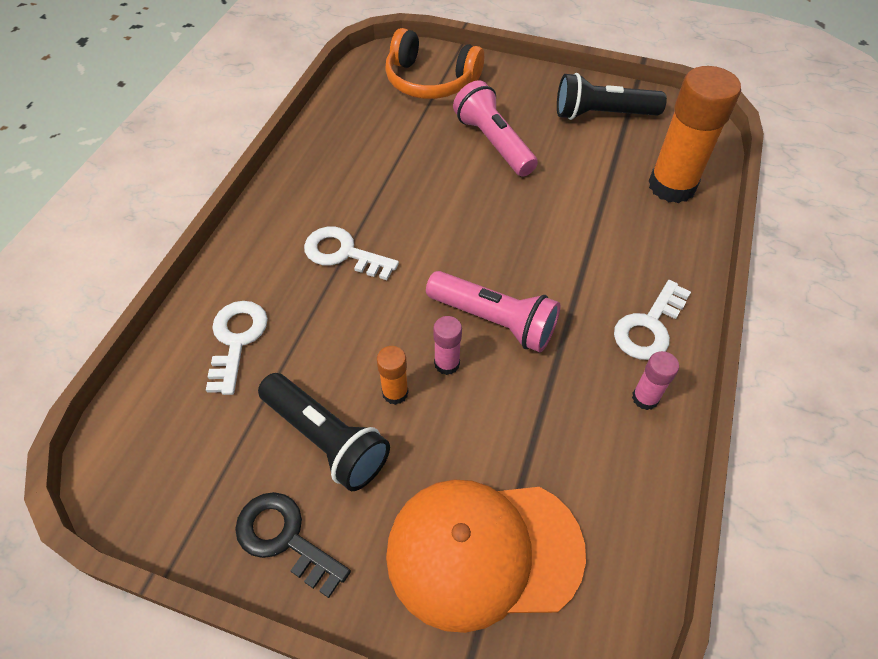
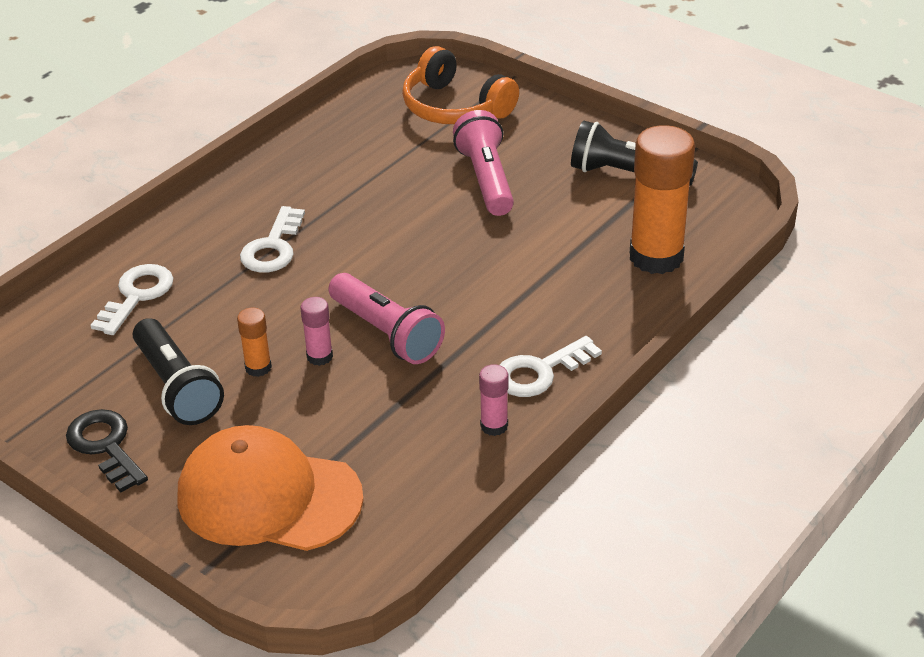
camera: 20 degrees right, 15 degrees down
(343, 253) = (273, 247): white key -> white key turned 120 degrees counterclockwise

